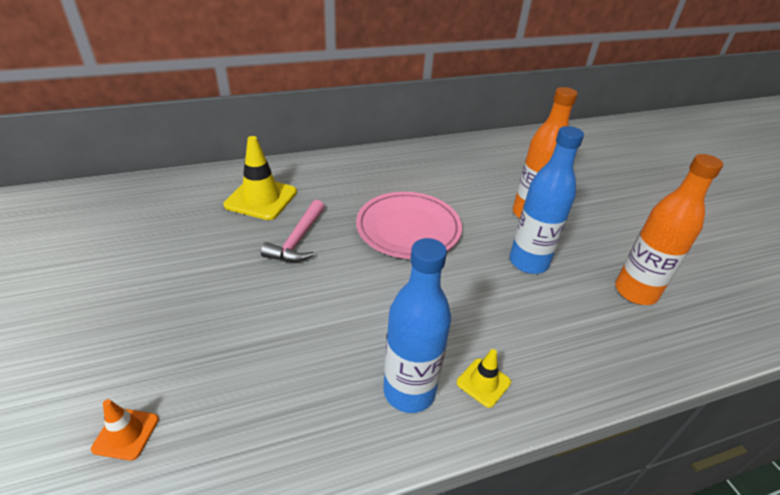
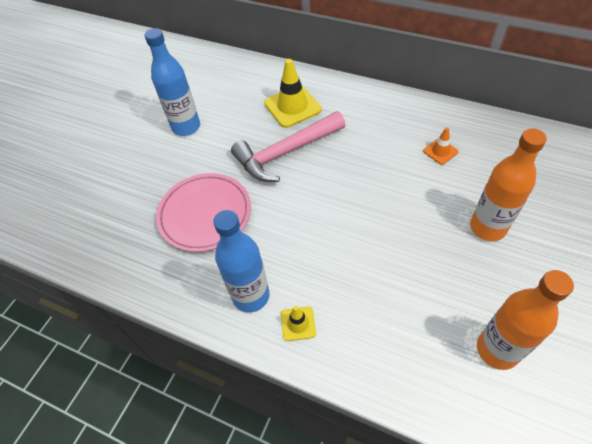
camera: 50 degrees right, 15 degrees up
(126, 434) = (113, 221): orange traffic cone -> orange traffic cone (440, 151)
(298, 240) = (286, 153): pink hammer -> pink hammer, size x1.58
(408, 229) = (368, 184): pink plate -> pink plate (205, 214)
(528, 262) = (432, 267): blue bottle -> blue bottle (186, 127)

